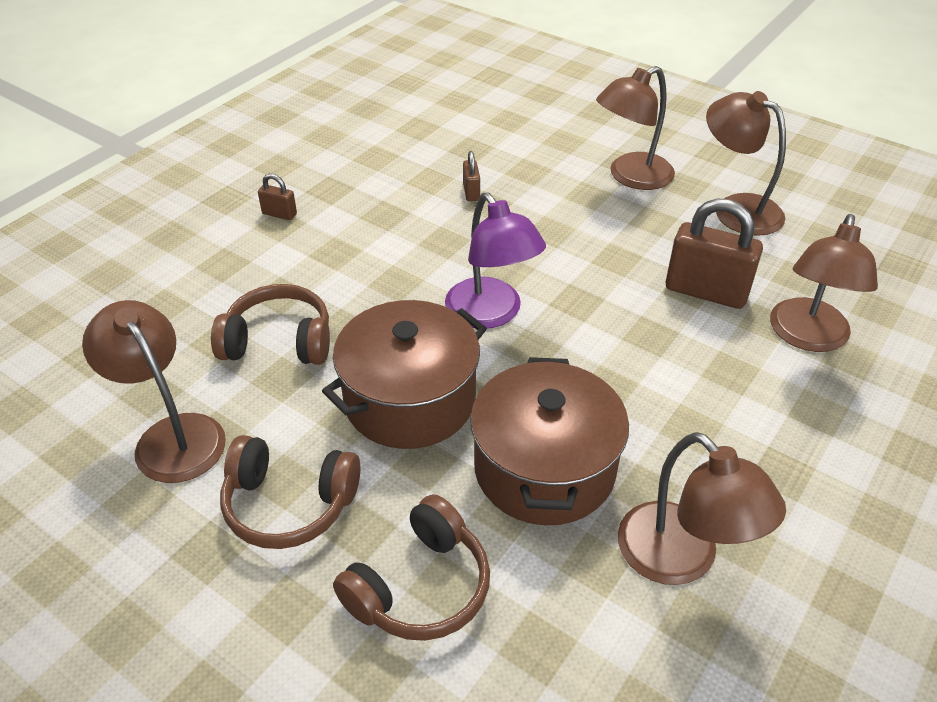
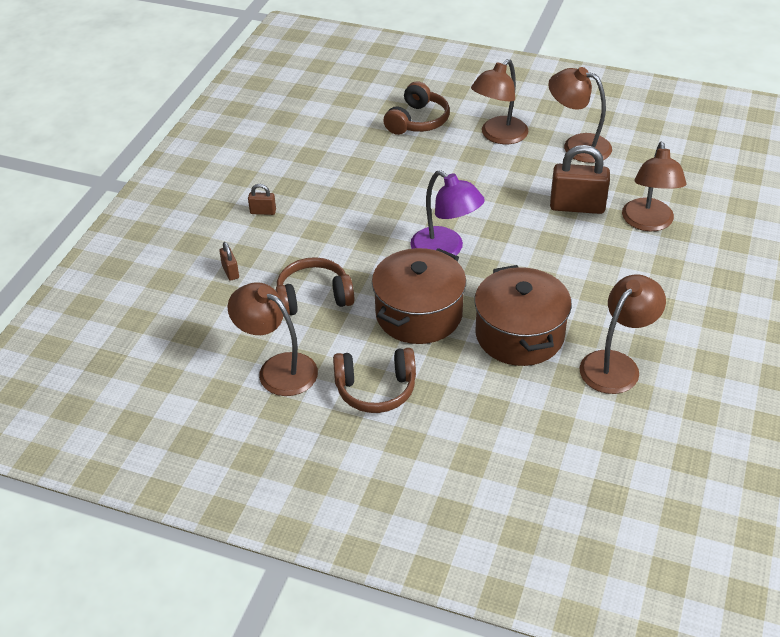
camera: 15 degrees left, 0 degrees up
(420, 587) = (476, 413): brown headphones -> brown headphones (417, 121)
(471, 192) = (392, 169): brown padlock -> brown padlock (230, 272)
(681, 559) = (616, 364): brown lamp -> brown lamp turned 90 degrees counterclockwise

